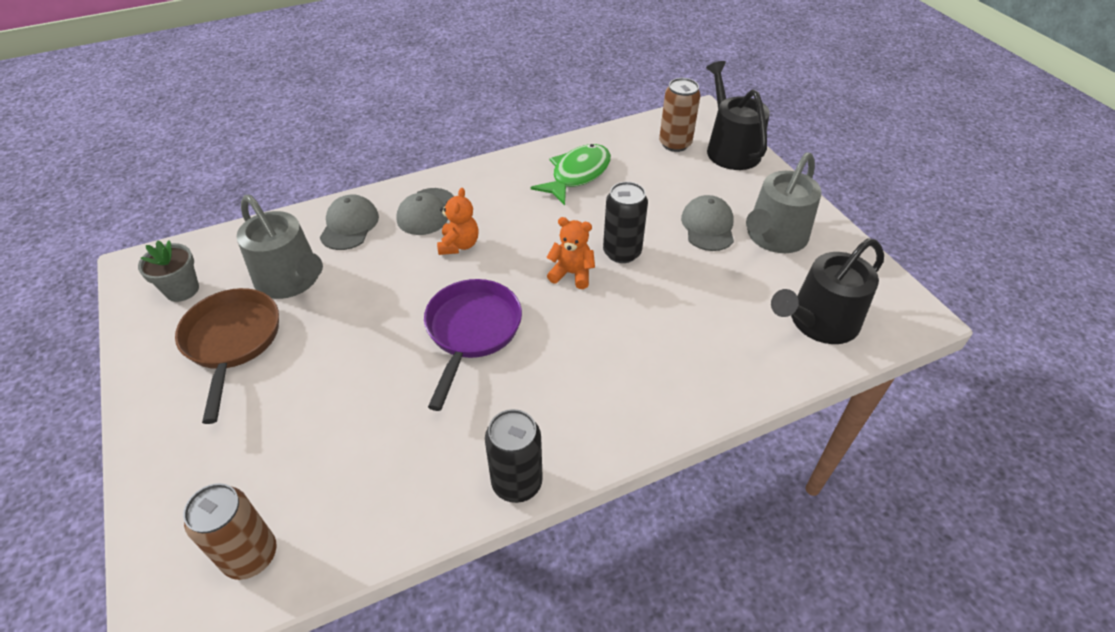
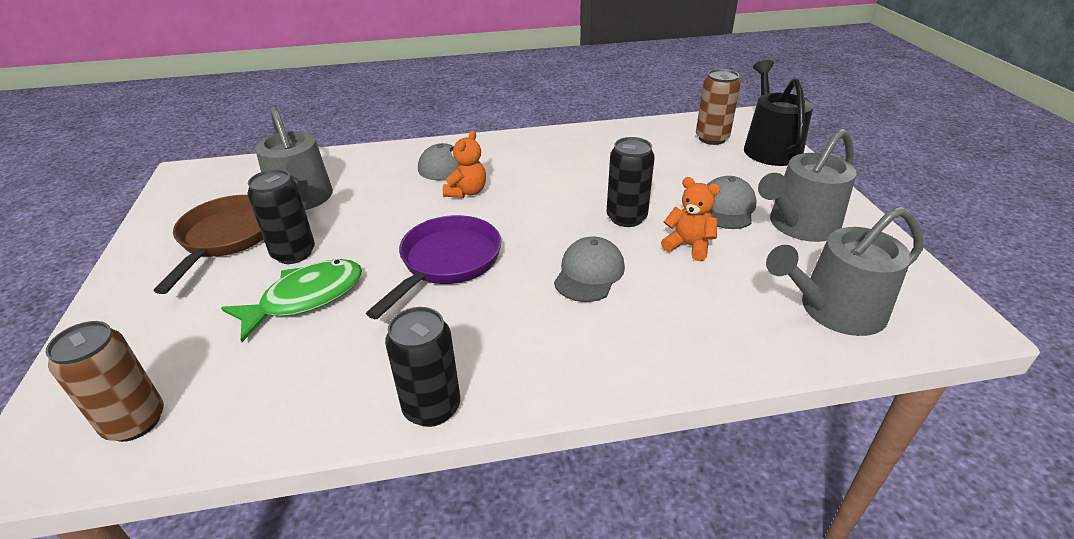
camera: 15 degrees right, 10 degrees down
(182, 290) = (209, 194): grey flower pot -> none
(314, 347) = (294, 253): none -> black can
(349, 225) = (375, 166): grey cap -> grey cap (589, 273)
(572, 274) = (567, 228): orange teddy bear -> orange teddy bear (688, 246)
(577, 174) = (604, 152): green fish -> green fish (306, 298)
(818, 322) = (834, 310): black watering can -> grey watering can

